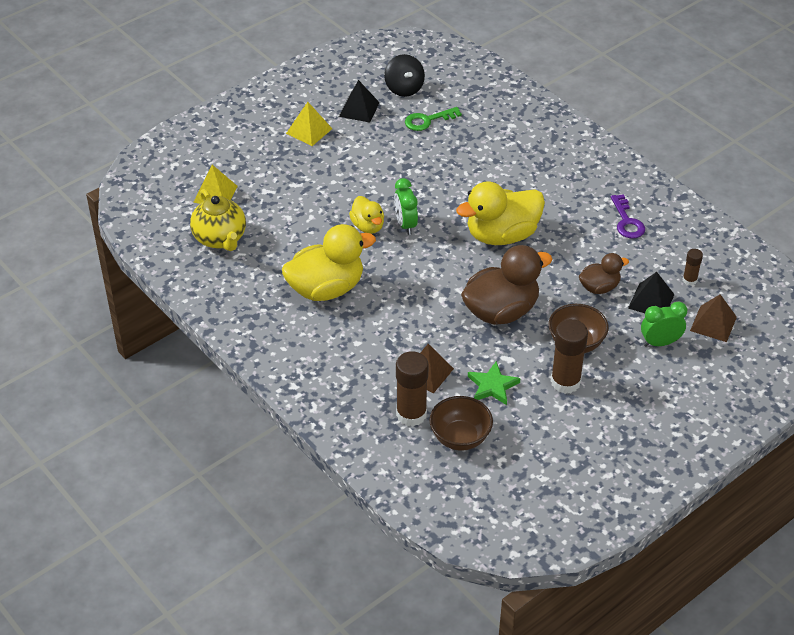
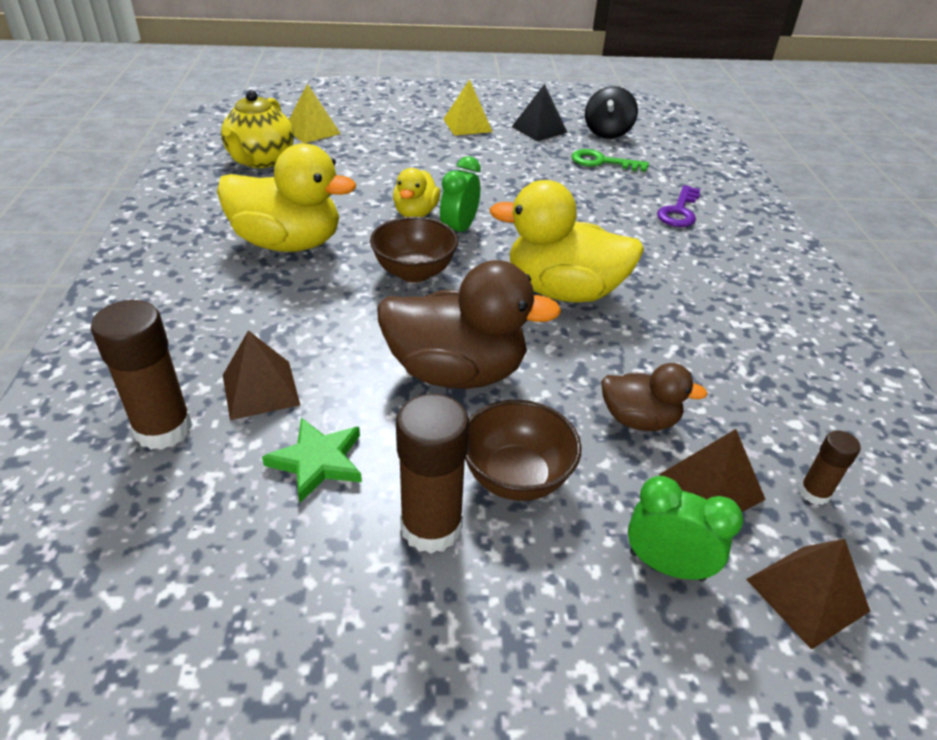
camera: 35 degrees right, 5 degrees down
(460, 438) = (171, 507): brown bowl -> brown bowl (414, 272)
(627, 221) = (768, 359): purple key -> purple key (679, 211)
(651, 301) = (711, 487): black pyramid -> brown pyramid

